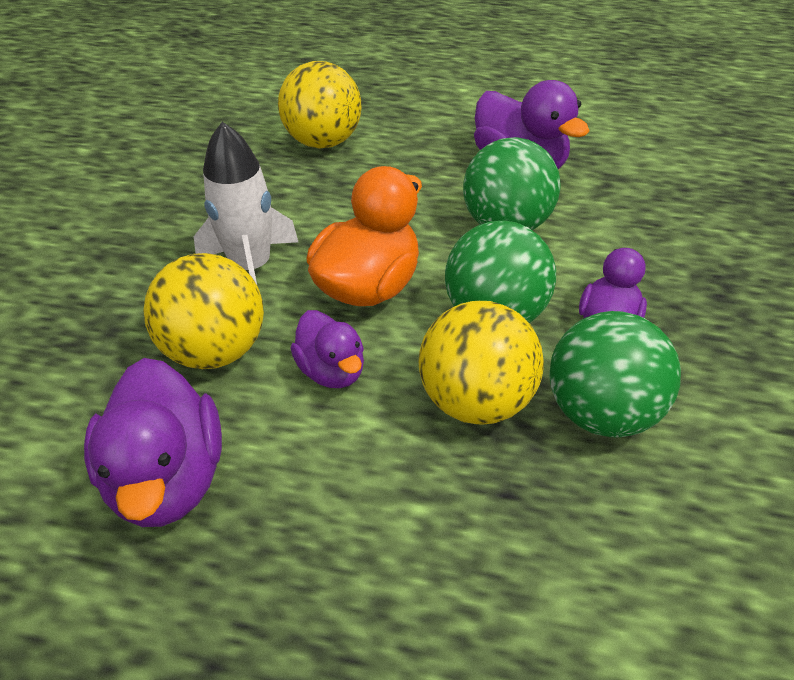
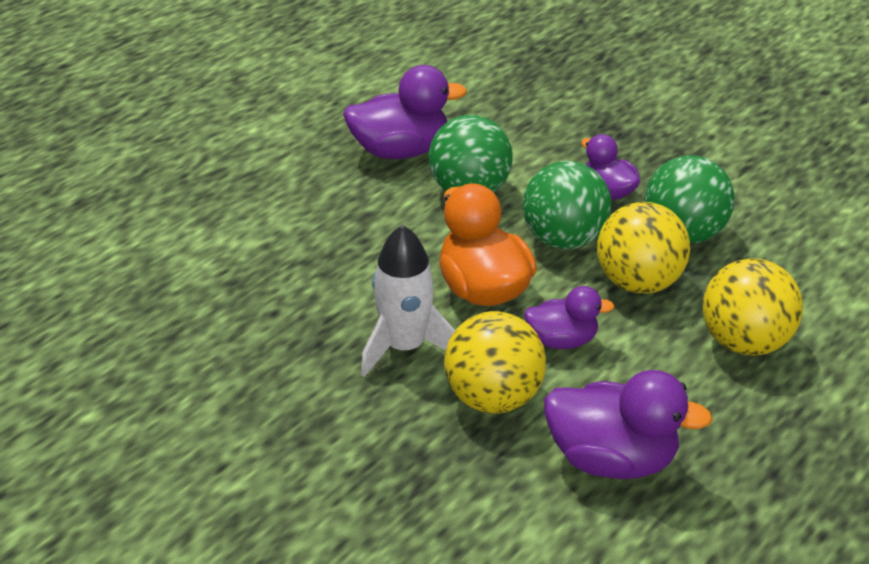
camera: 60 degrees left, 5 degrees down
(323, 142) = (253, 243): yellow ball -> yellow ball (743, 341)

